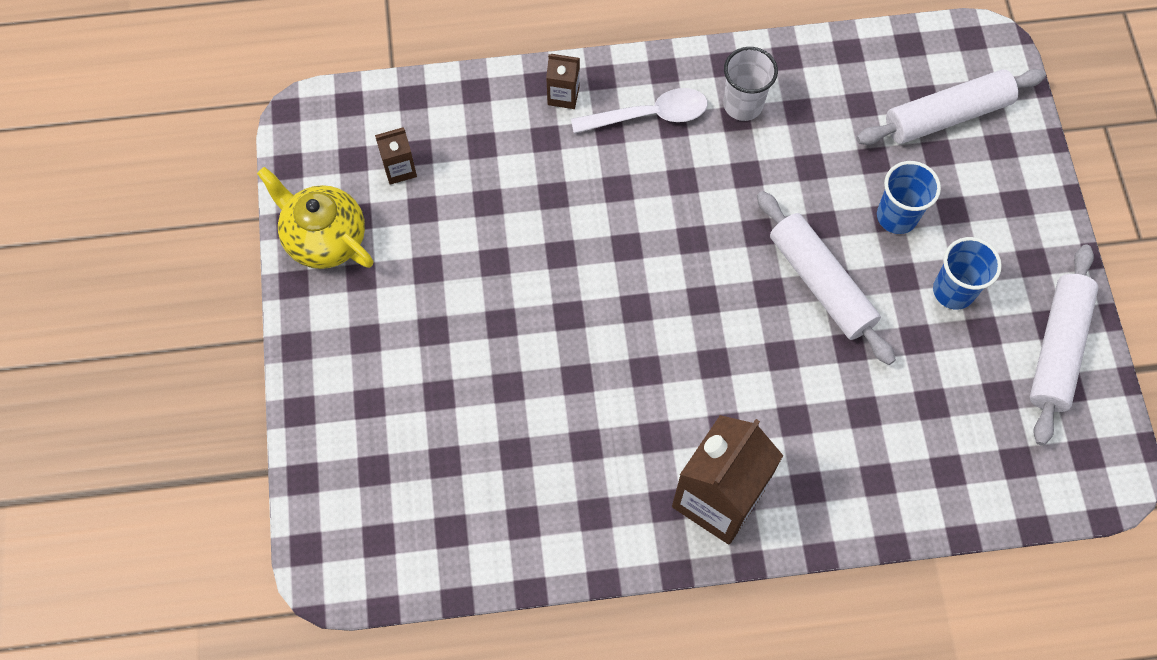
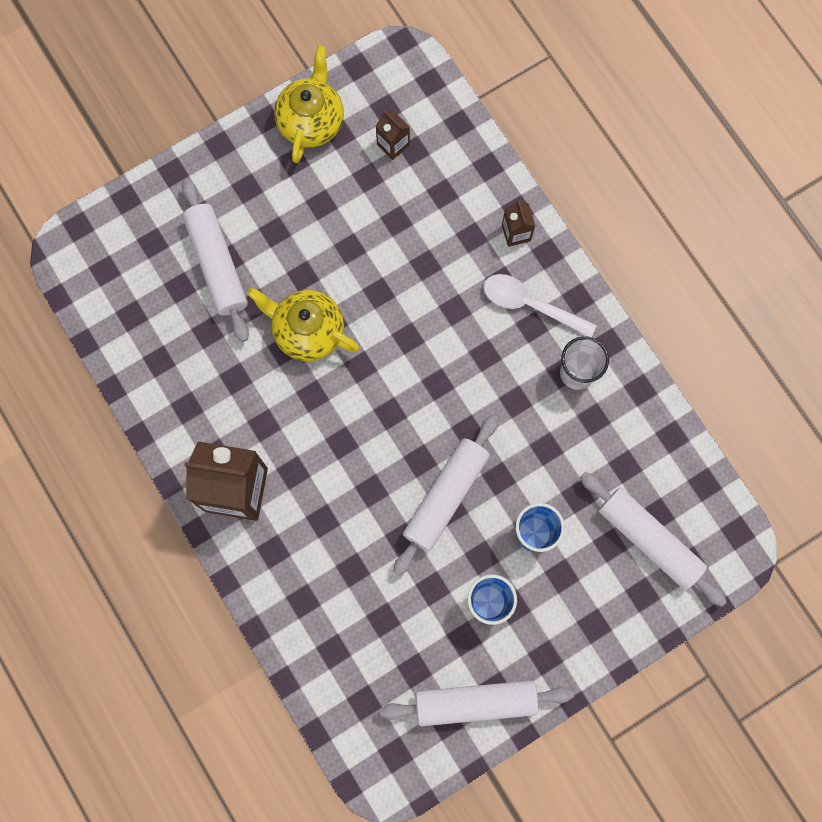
camera: 65 degrees right, 10 degrees up
(439, 408) = (217, 264): none -> white rolling pin
(568, 345) = (307, 331): none -> yellow teapot
(649, 115) = (530, 305): white spoon -> white spoon turned 150 degrees clockwise

